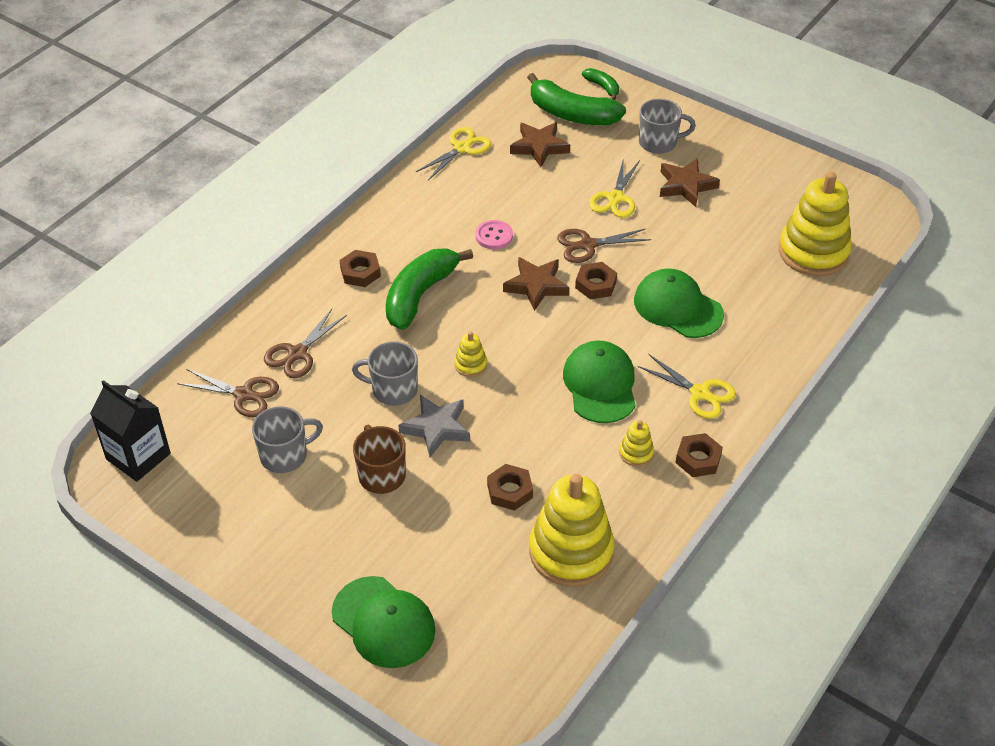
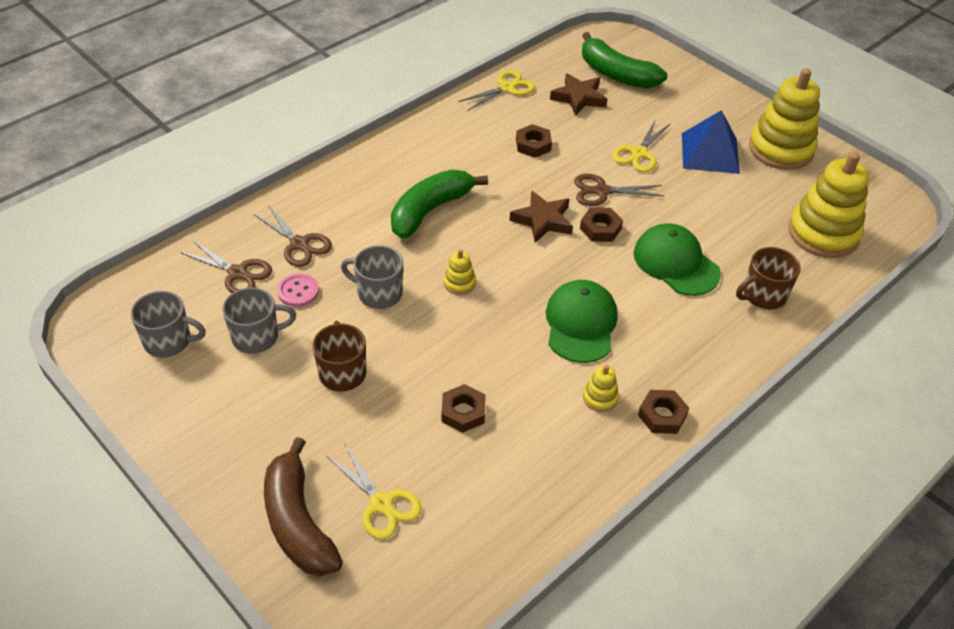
camera: 10 degrees right, 0 degrees up
(138, 456) = (121, 313): black carton -> none
(297, 353) = (299, 244): brown scissors -> brown scissors turned 90 degrees counterclockwise
(360, 272) = (381, 181): brown nut -> brown nut (533, 145)
(383, 622) = (298, 522): green cap -> brown banana
(436, 428) = (409, 337): grey star -> none
(494, 236) = (515, 169): pink button -> pink button (298, 291)
(571, 551) = (508, 486): yellow stacking toy -> yellow stacking toy (780, 149)
(602, 87) = (651, 55): green banana -> none
(659, 142) = (693, 110): grey mug -> grey mug (169, 341)
(686, 186) = (710, 153): brown star -> blue pyramid
(700, 393) = (679, 350): yellow scissors -> yellow scissors (381, 504)
(768, 325) = (763, 295): none -> brown mug

